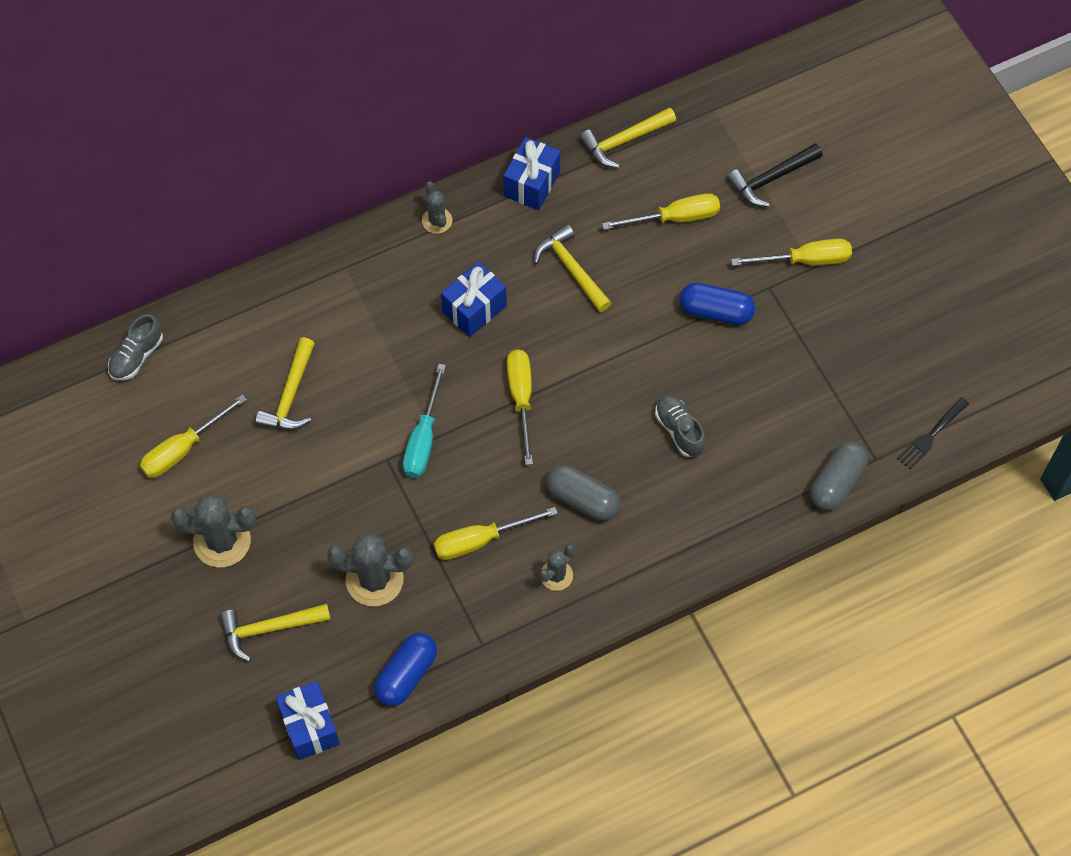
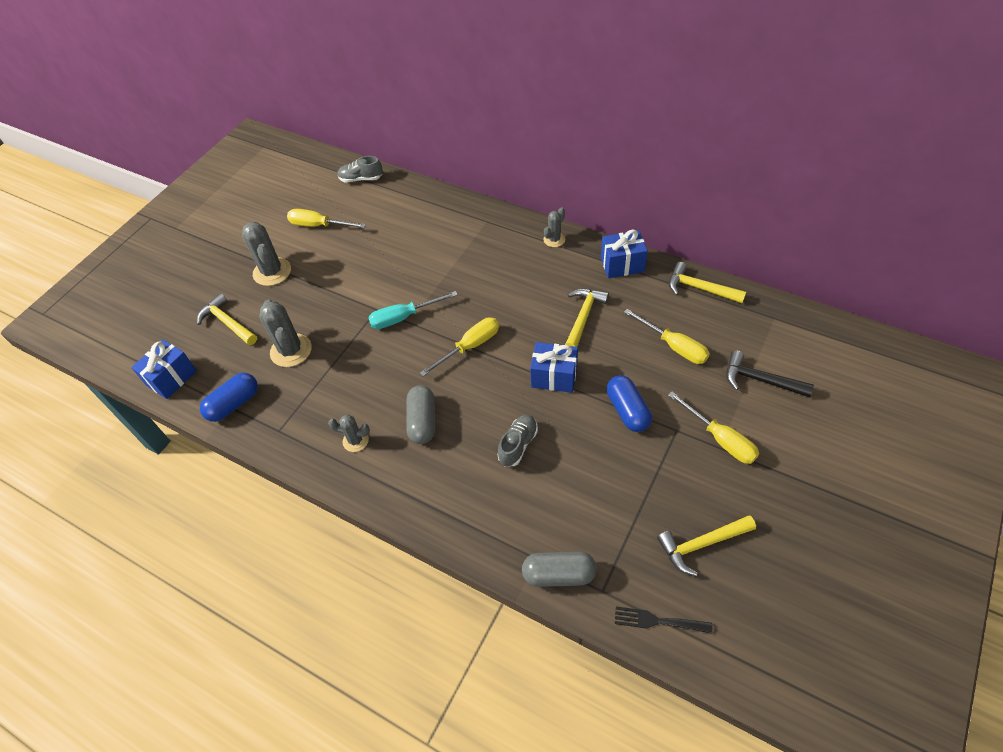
camera: 60 degrees right, 10 degrees down
(290, 395) = (385, 246): yellow hammer -> yellow hammer (701, 544)
(406, 675) = (234, 404): blue capsule -> blue capsule turned 45 degrees counterclockwise
(474, 309) = (511, 289): blue gift -> blue gift (554, 377)
(480, 540) = (353, 385): yellow screwdriver -> none

